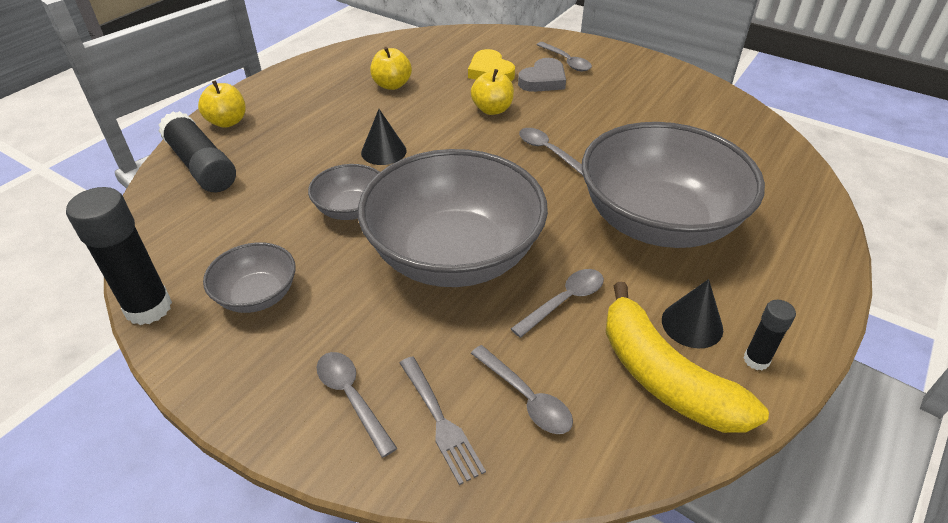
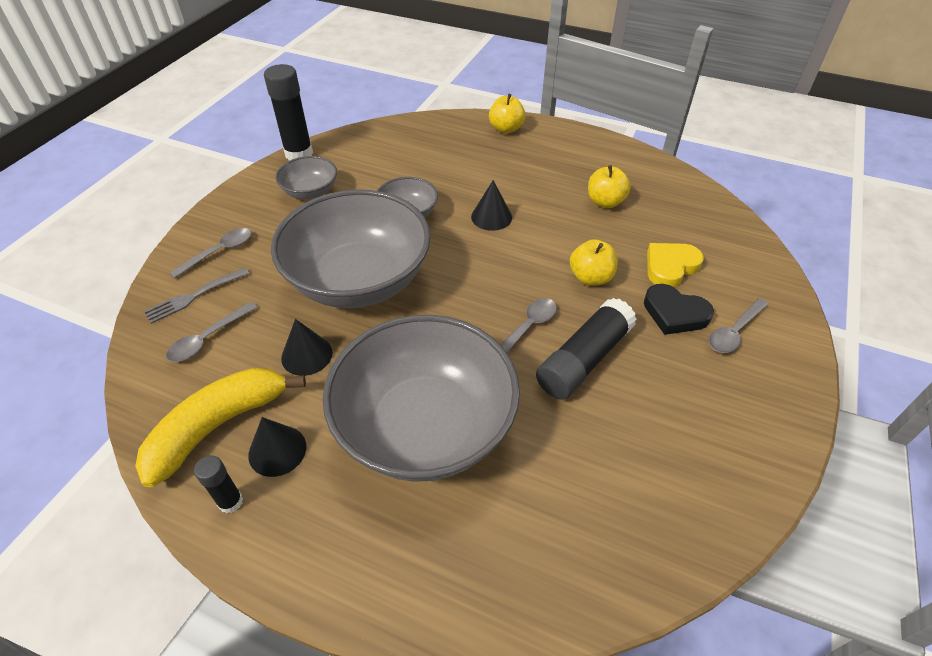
camera: 80 degrees right, 5 degrees up
(201, 166) = (445, 133): black glue stick -> black glue stick (584, 359)
(543, 80) = (674, 313): grey heart -> black heart
(564, 301) = (306, 355): grey spoon -> black cone

